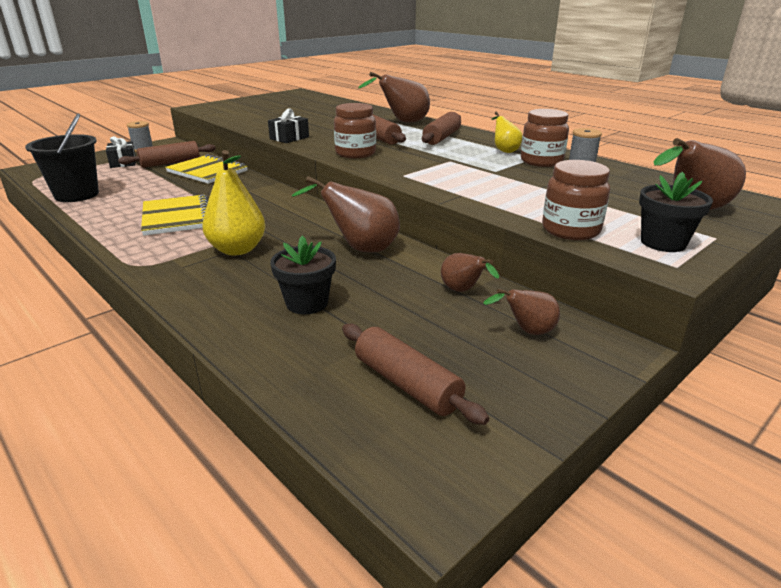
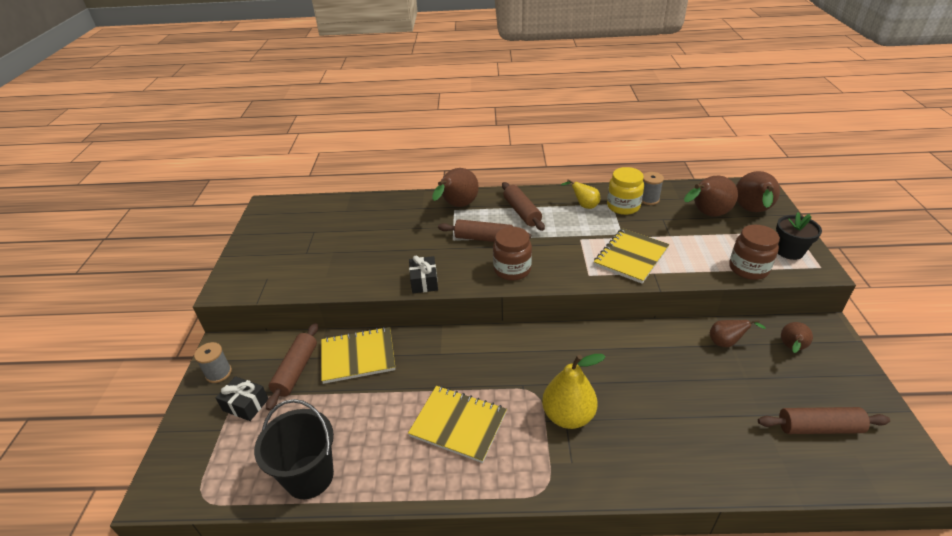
camera: 45 degrees left, 10 degrees up
(307, 303) = (690, 420): black flower pot -> none
(360, 248) = (625, 352): brown pear -> brown pear (706, 215)
(466, 181) = (631, 257): none -> yellow notebook
(541, 161) = (623, 206): brown jar -> yellow jar

